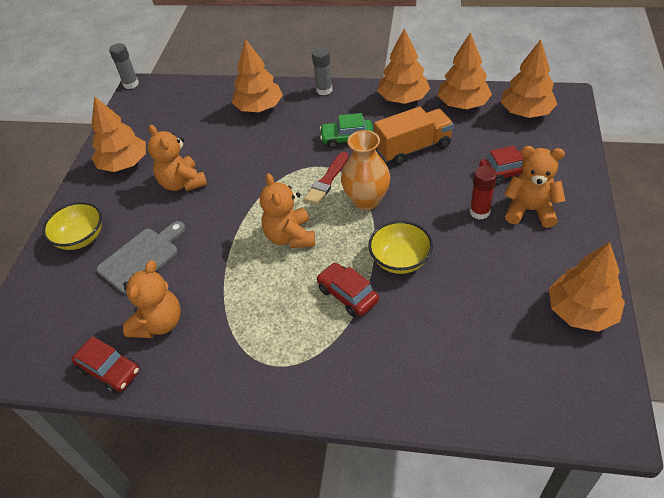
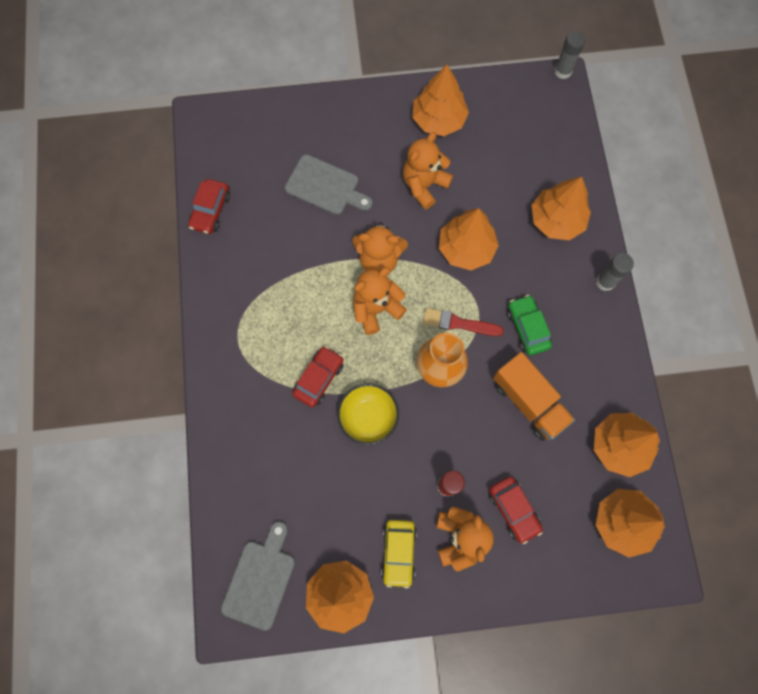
camera: 70 degrees right, 25 degrees up
(81, 238) = (337, 125): yellow bowl -> none
(159, 323) = (260, 230): orange teddy bear -> orange teddy bear (379, 259)
(403, 99) = (612, 375): orange tree -> orange tree (466, 248)
(540, 257) = (398, 552): none -> yellow car
(563, 384) = (260, 579): none -> grey cutting board

